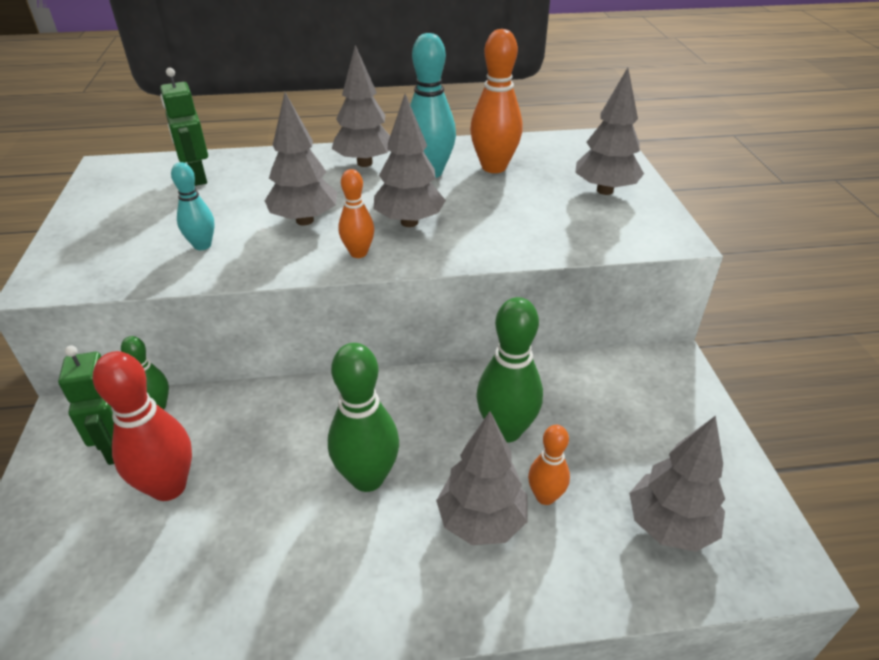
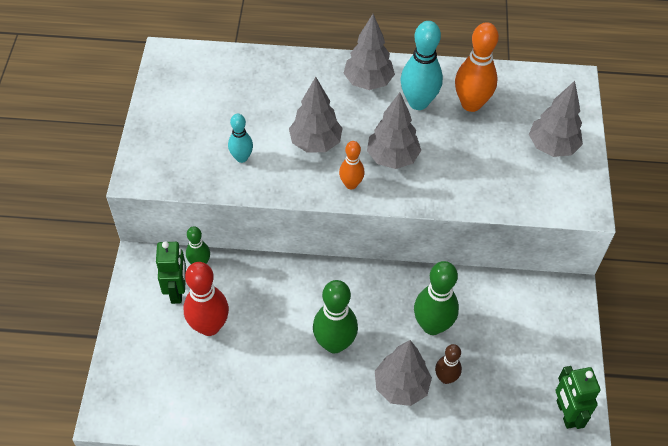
camera: 10 degrees right, 15 degrees up
(197, 177) = (237, 79): green robot -> green robot (566, 413)
(545, 496) = (445, 378): orange bowling pin -> brown bowling pin
(669, 526) = (518, 412): grey tree -> none

